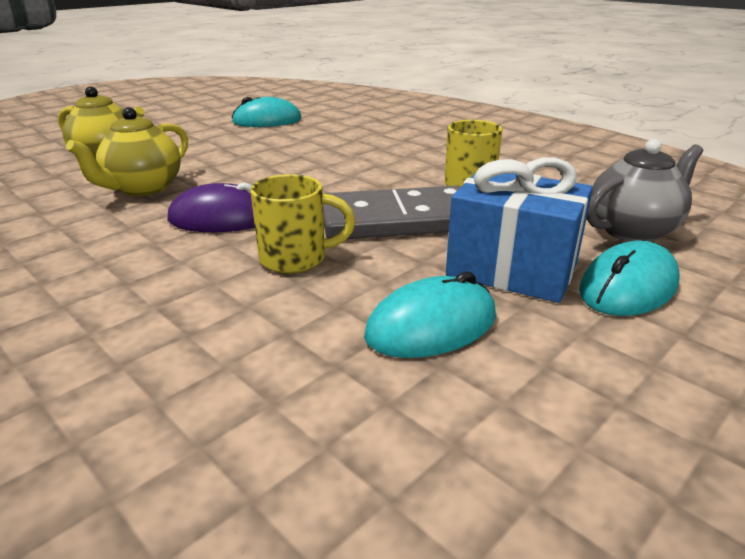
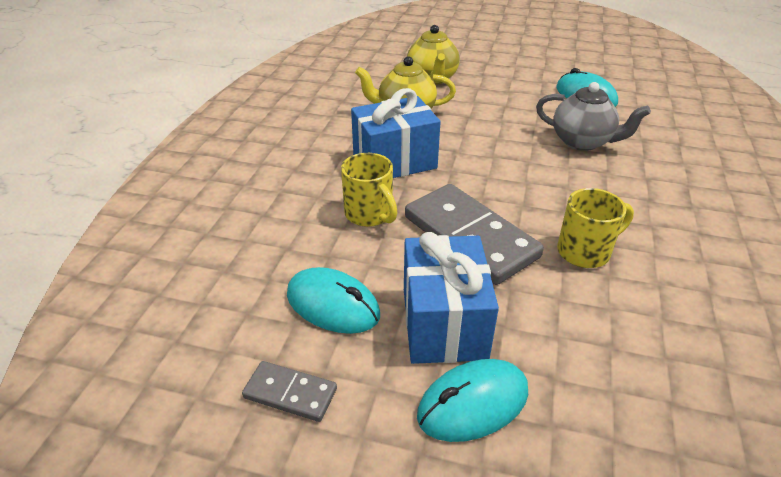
camera: 60 degrees right, 10 degrees up
(221, 218) = (394, 161): purple mouse -> blue gift
(567, 400) = (290, 393): none -> grey domino
(628, 287) = (473, 403): turquoise mouse -> turquoise mouse turned 45 degrees counterclockwise
(632, 230) = (600, 390): grey teapot -> grey teapot (582, 142)

